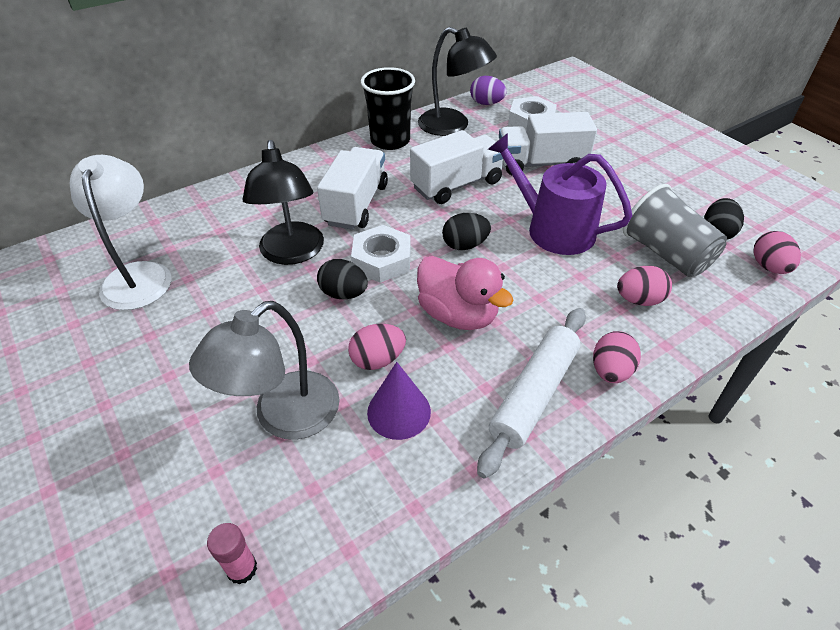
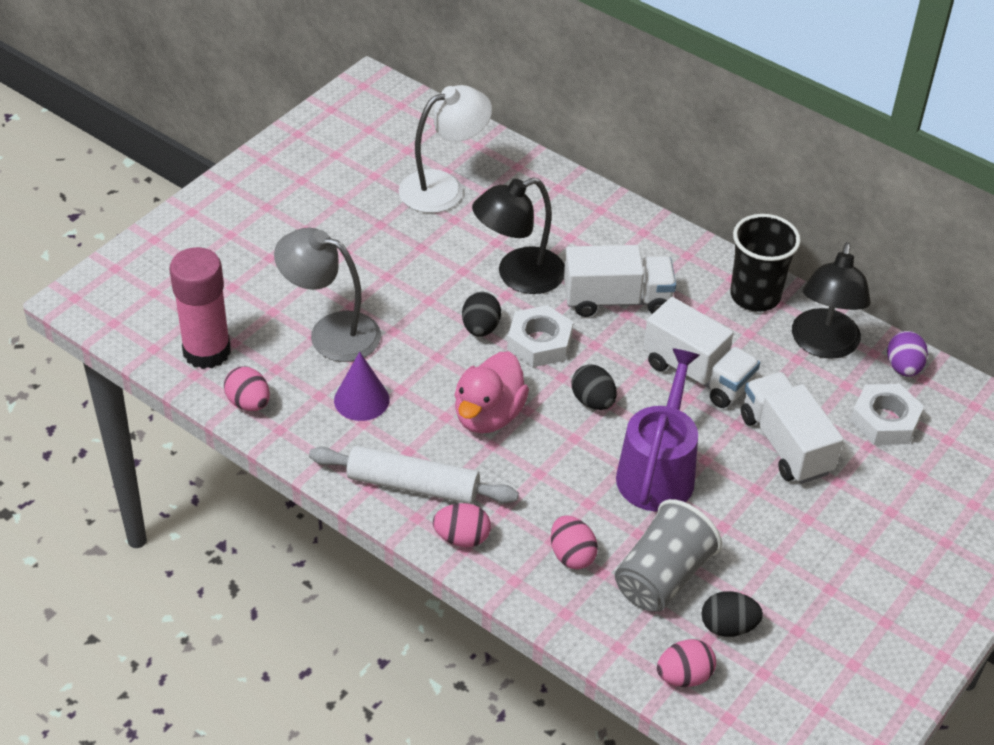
camera: 70 degrees right, 0 degrees up
(242, 569) = (207, 351): pink glue stick -> pink glue stick, size x2.26
(378, 360) = (411, 372): pink egg -> pink egg (249, 403)

